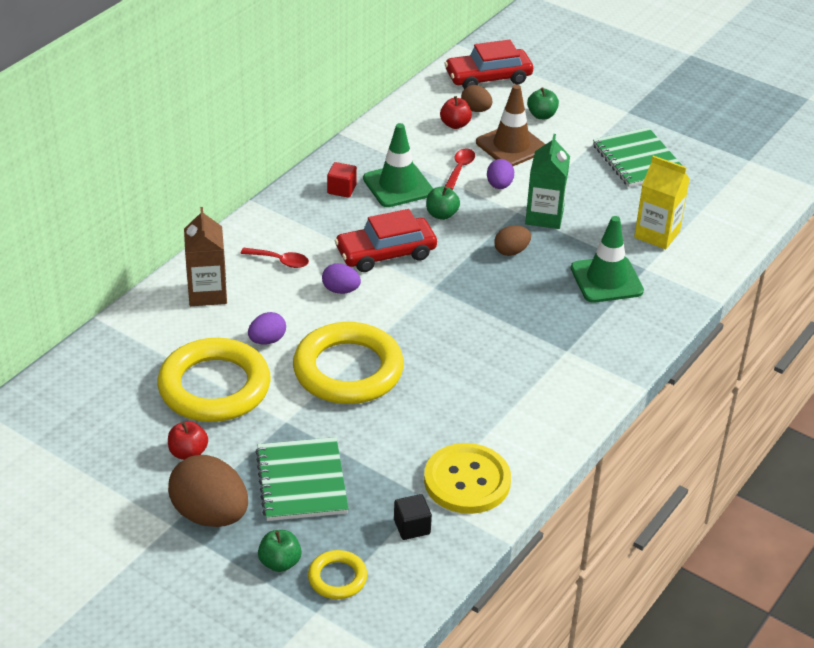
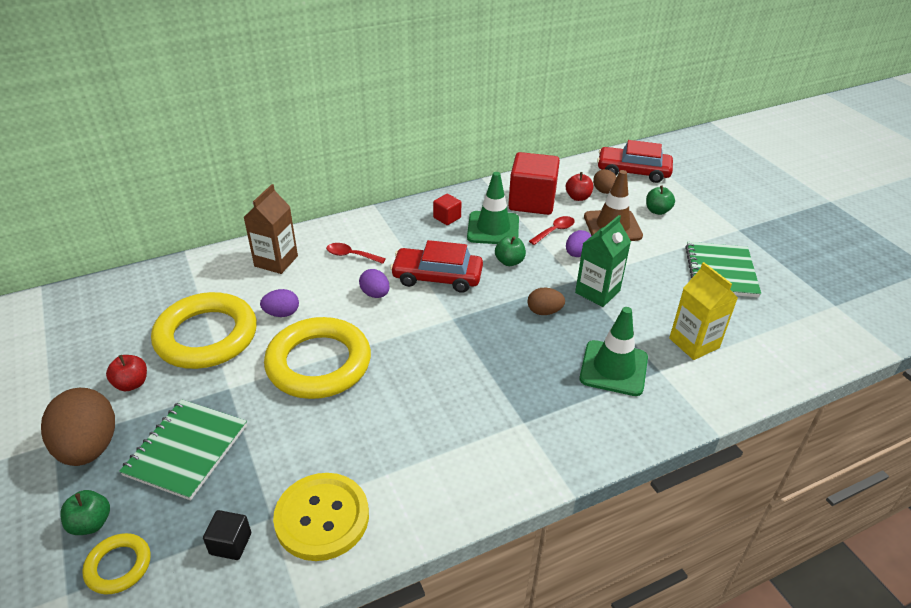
camera: 30 degrees right, 0 degrees up
(280, 261) = (351, 255): red spoon -> red spoon turned 150 degrees clockwise
(413, 144) = (532, 202): none -> red cube

